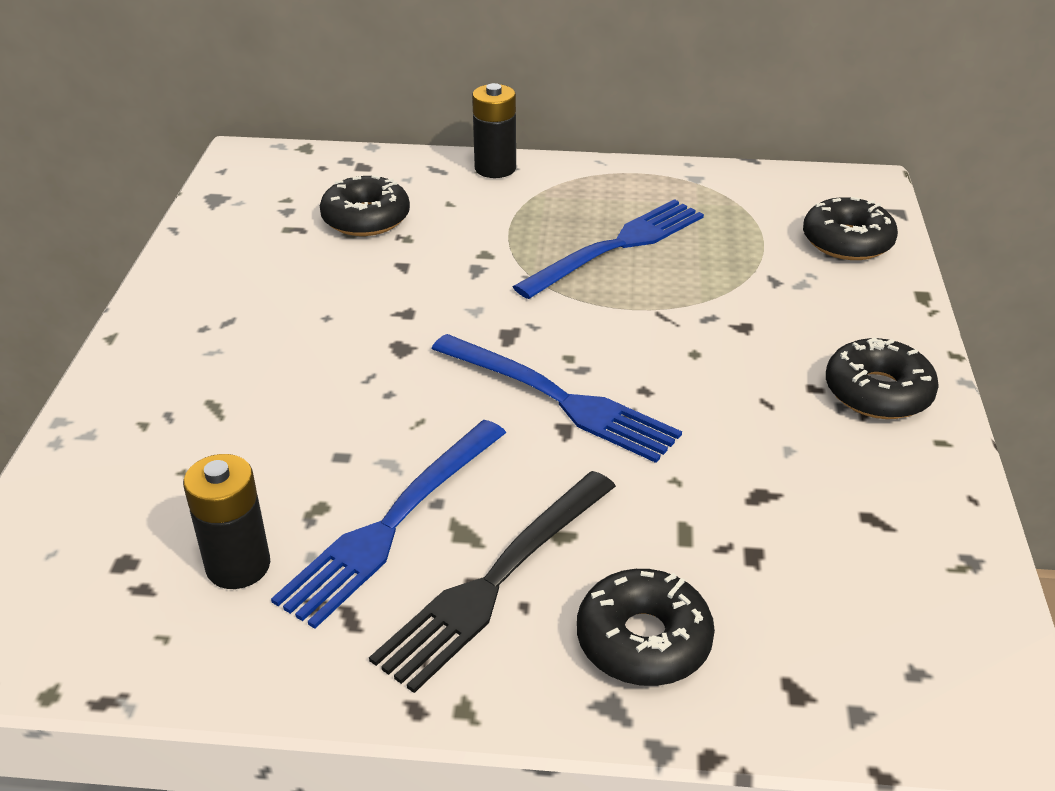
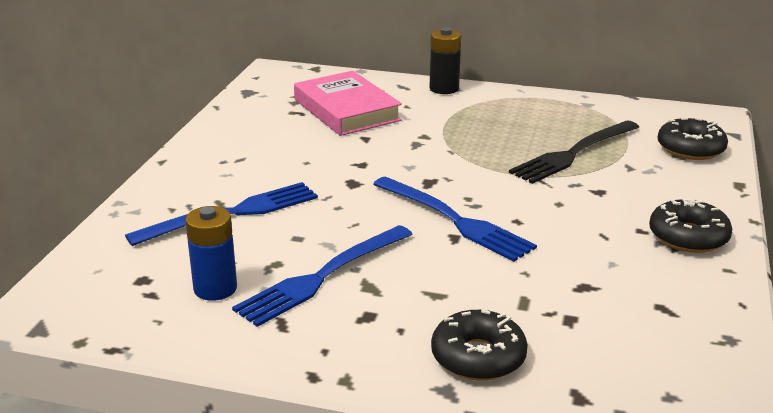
camera: 10 degrees right, 10 degrees down
(238, 566) = (215, 289): black battery -> blue battery
(366, 218) = (347, 110): black donut -> pink book
(494, 583) = (383, 315): black fork -> black fork (572, 154)
(618, 246) = (520, 138): blue fork -> blue fork (233, 213)

